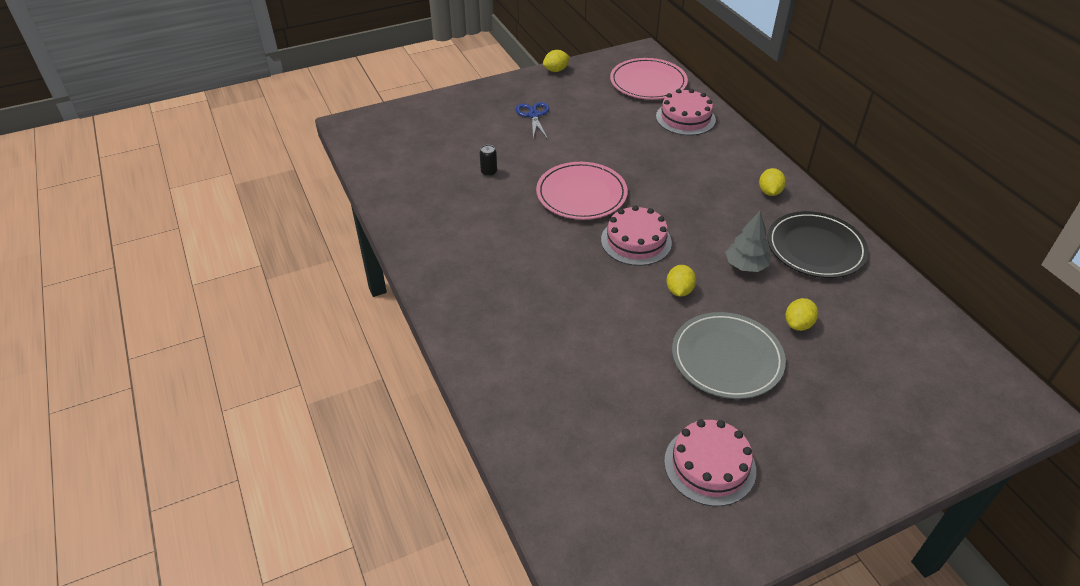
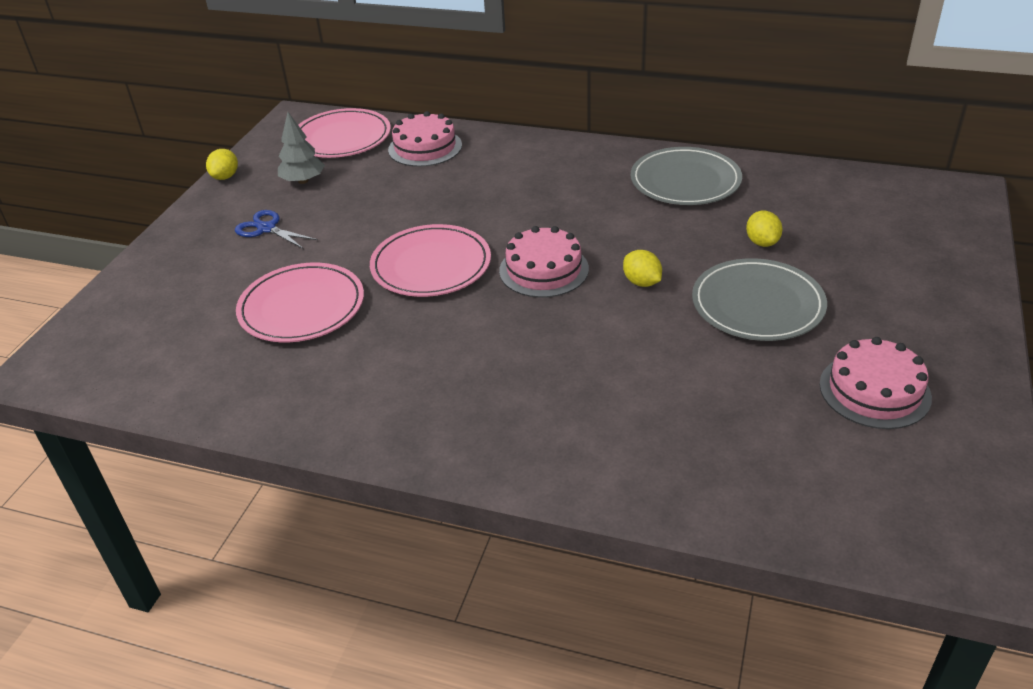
camera: 45 degrees left, 5 degrees down
(489, 172) = (302, 307): black can -> pink plate
(745, 266) = (659, 228): grey tree -> grey tree (303, 181)
(769, 192) = (587, 162): yellow lemon -> none
(815, 248) = (685, 181): black plate -> grey plate

